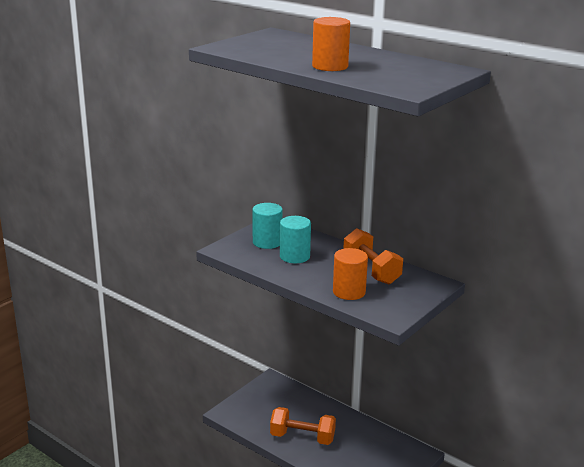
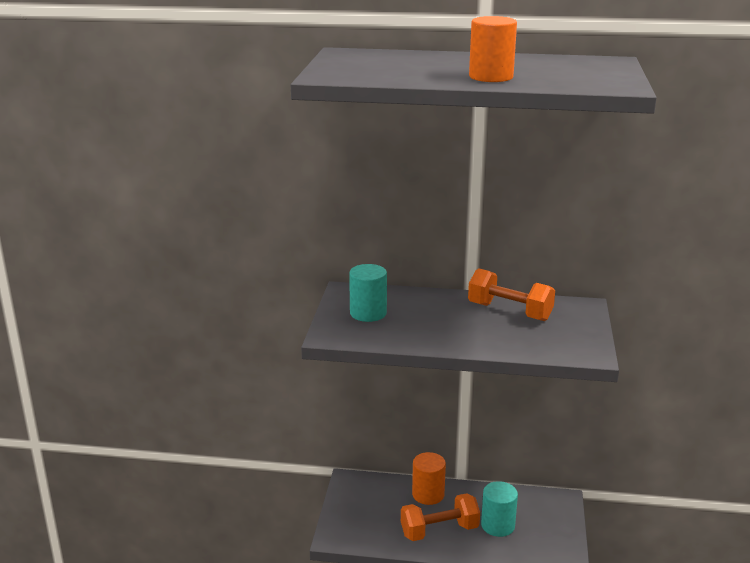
camera: 30 degrees left, 0 degrees up
(294, 256) = (416, 320): turquoise cylinder -> turquoise cylinder (498, 525)
(349, 292) = (518, 341): orange cylinder -> orange cylinder (428, 494)

